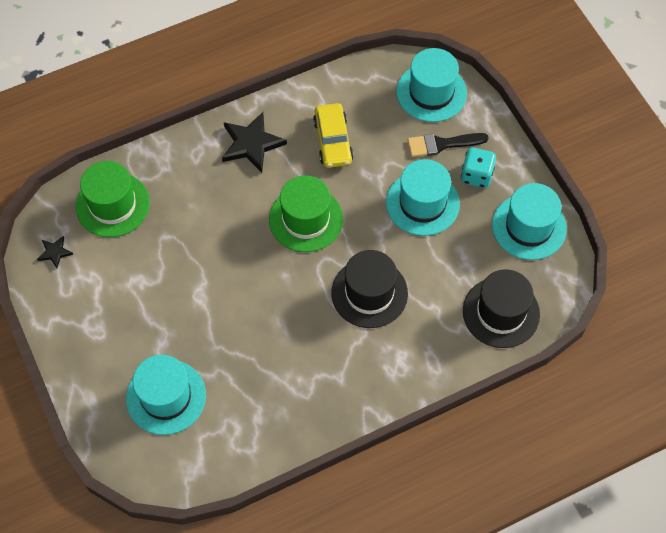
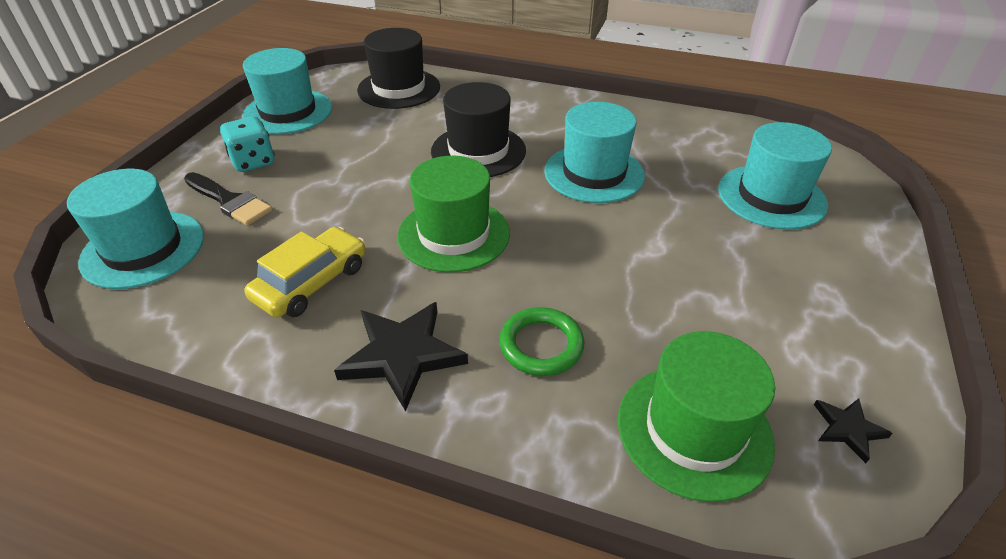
camera: 135 degrees left, 20 degrees down
(202, 193) = (541, 345): none -> green ring
(422, 203) = (330, 174): turquoise hat -> turquoise hat (594, 173)

